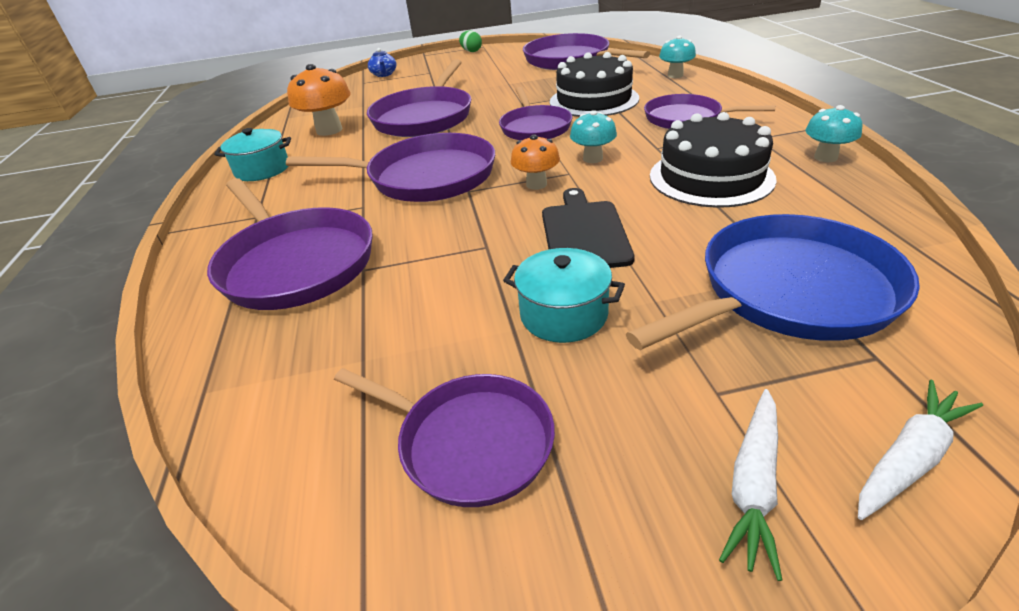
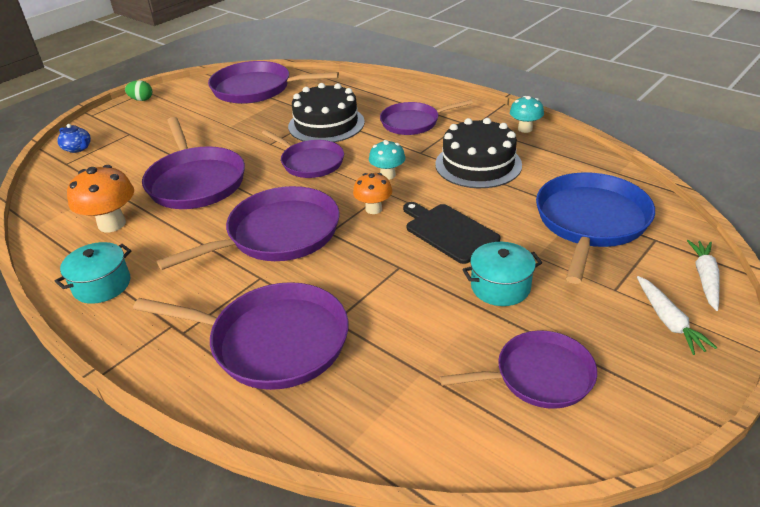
camera: 40 degrees left, 0 degrees up
(675, 75) = (362, 85): turquoise mushroom -> none

